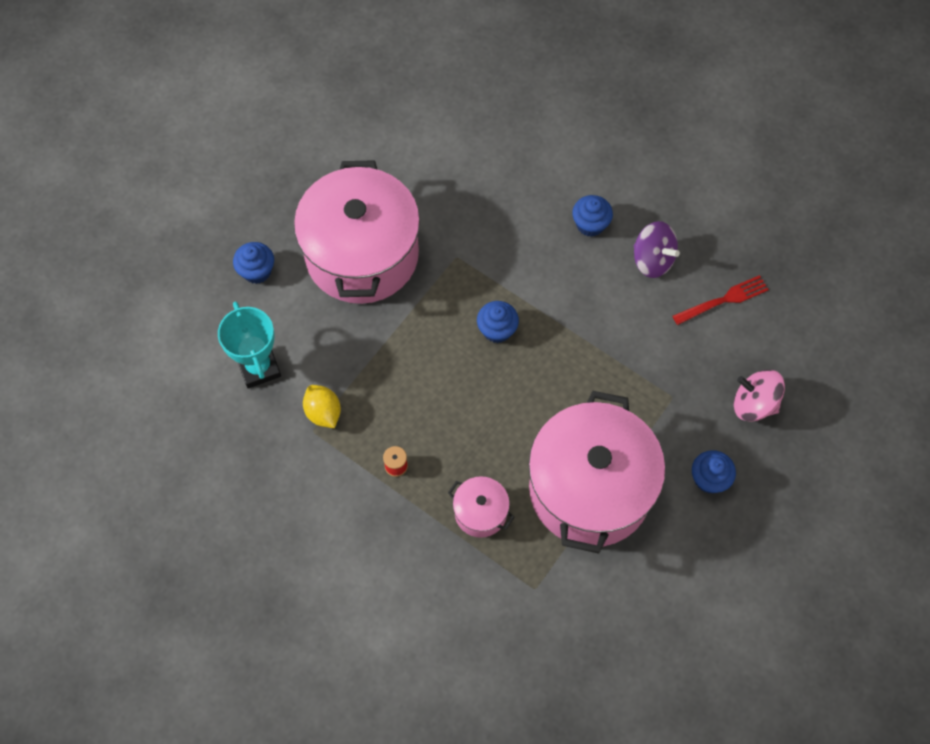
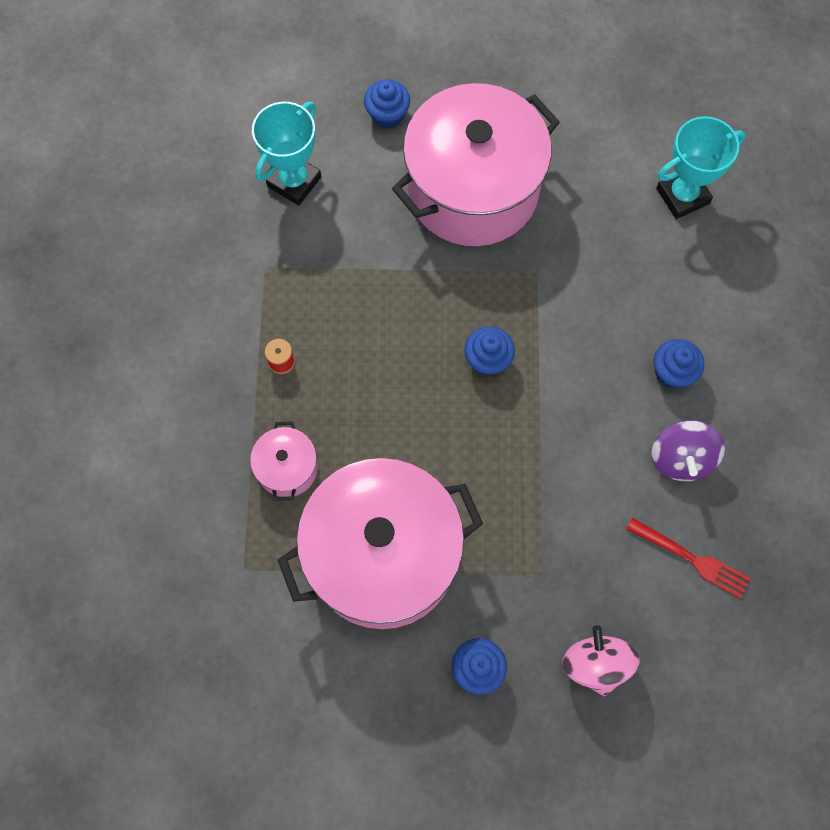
camera: 55 degrees right, 5 degrees up
(323, 412) = (289, 264): yellow lemon -> none
(470, 132) = (682, 196): none -> turquoise trophy

